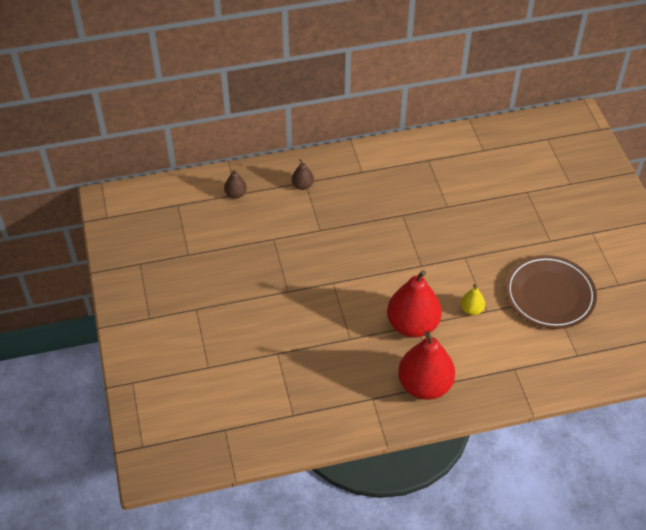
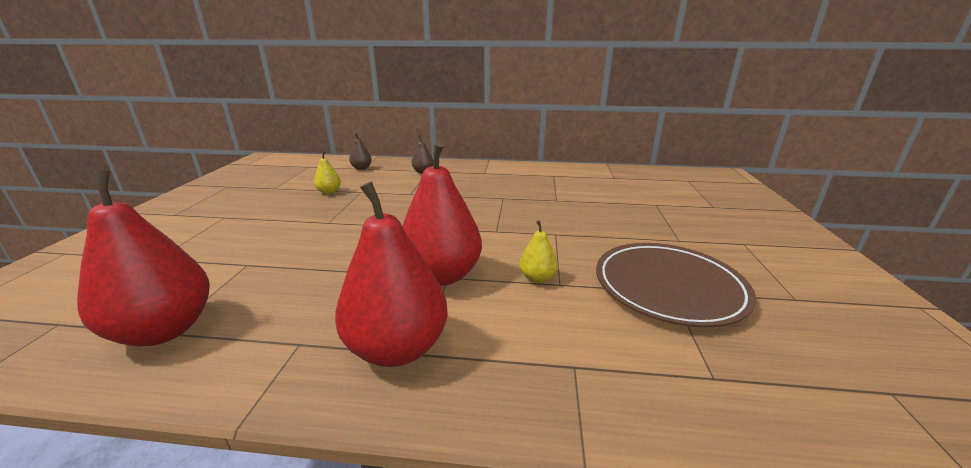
camera: 20 degrees right, 25 degrees down
(246, 247) = (329, 192): none -> yellow pear
(291, 414) = (164, 330): none -> red pear

